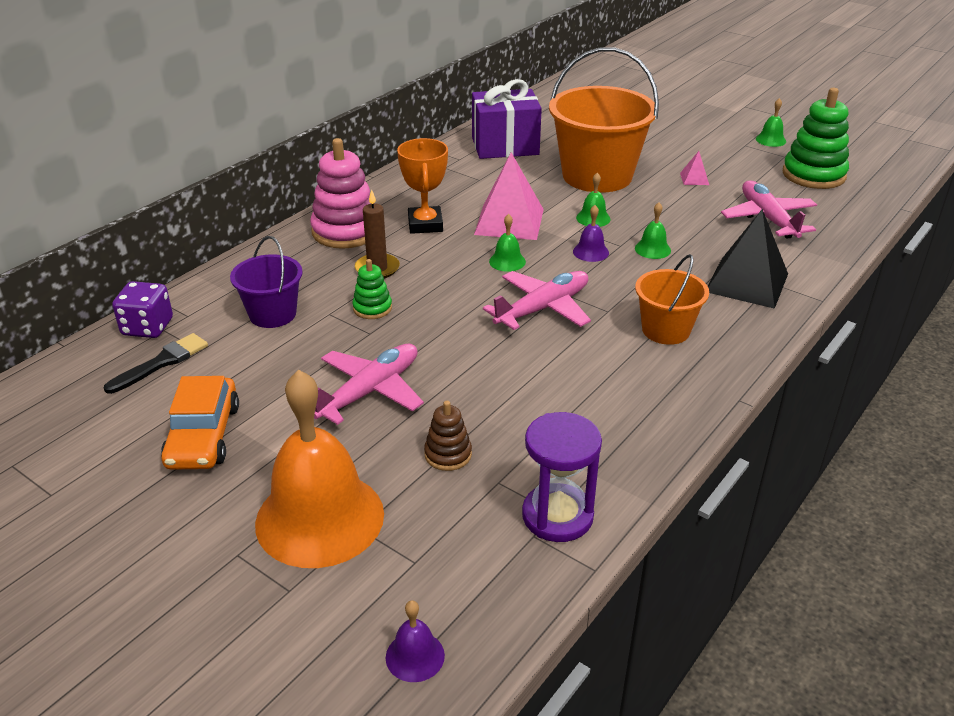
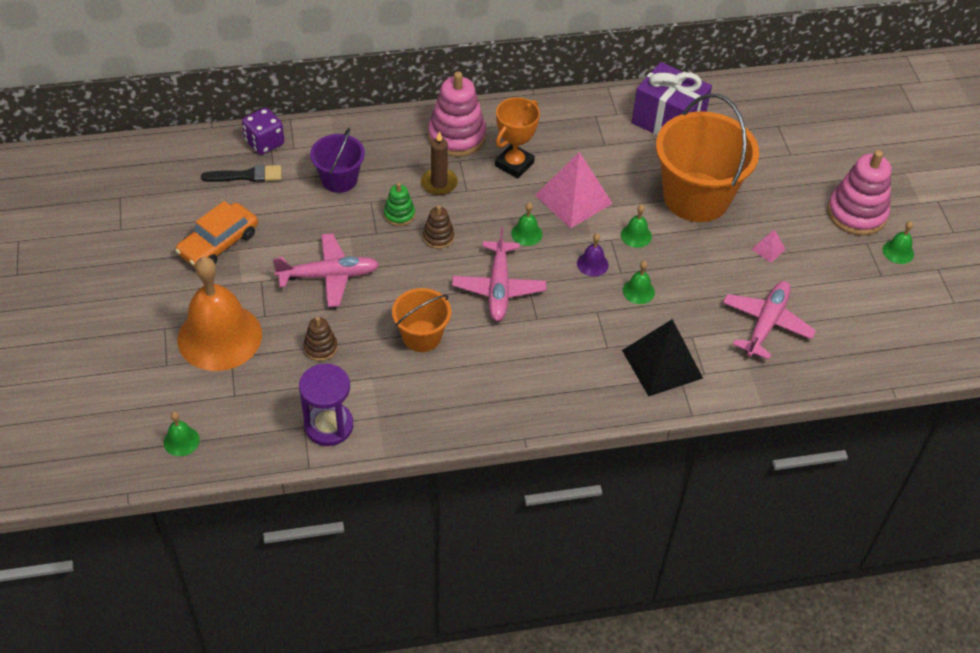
camera: 40 degrees right, 15 degrees up
(415, 656) = (181, 441): purple bell -> green bell
(434, 304) = (438, 237): none -> brown stacking toy
(542, 309) = (498, 288): pink plane -> pink plane turned 90 degrees clockwise
(665, 330) = (552, 359): orange bucket -> orange bucket (421, 336)
(712, 134) = (856, 213): none -> pink stacking toy
(813, 175) = (874, 309): green stacking toy -> none

